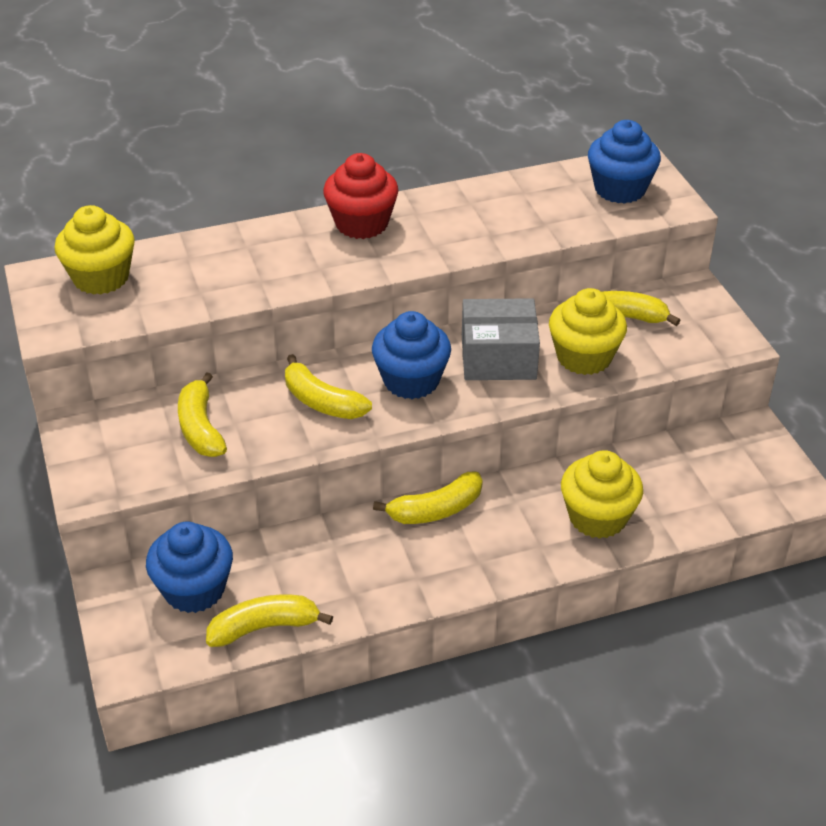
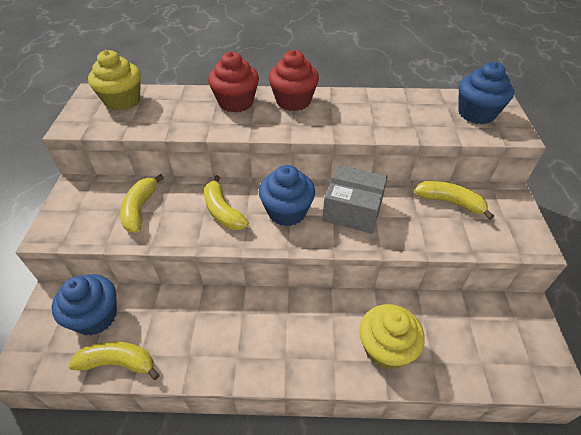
camera: 20 degrees right, 5 degrees up
(278, 243) = (236, 102): none -> red cupcake
(435, 510) = (275, 305): yellow banana -> none
(584, 357) = (413, 225): yellow cupcake -> none

